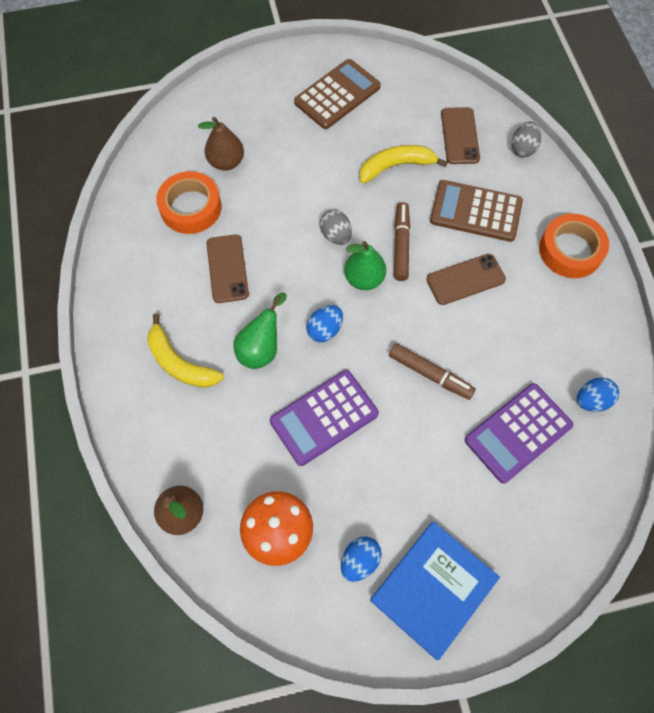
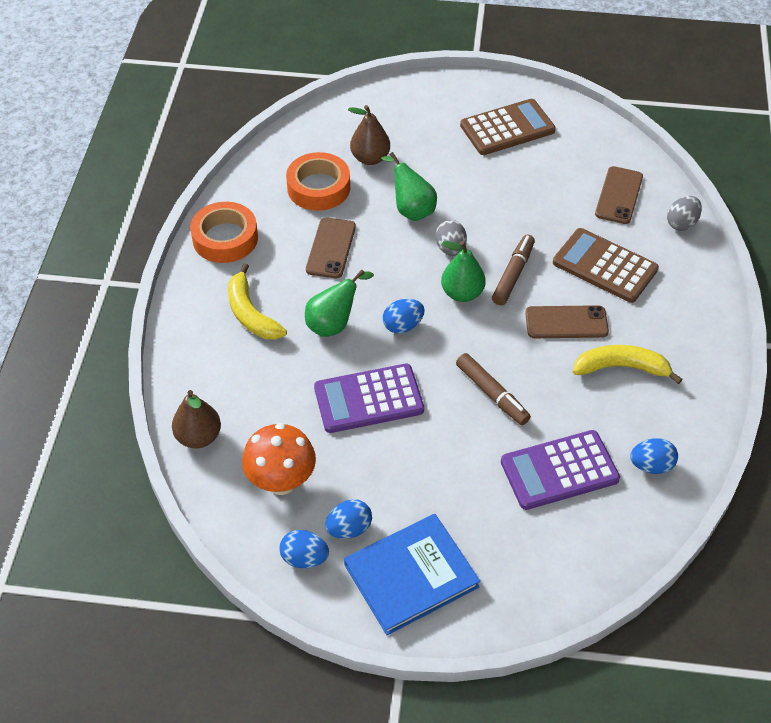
camera: 20 degrees right, 15 degrees down
(284, 205) = (411, 209): none -> green pear
(331, 607) = (304, 558): none -> blue egg
(396, 166) = (539, 205): yellow banana -> yellow banana (621, 367)
(570, 250) = (691, 327): orange tape -> orange tape (225, 238)

